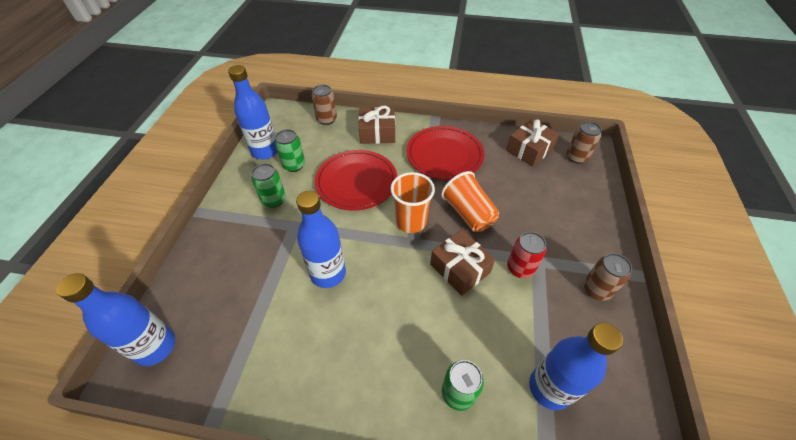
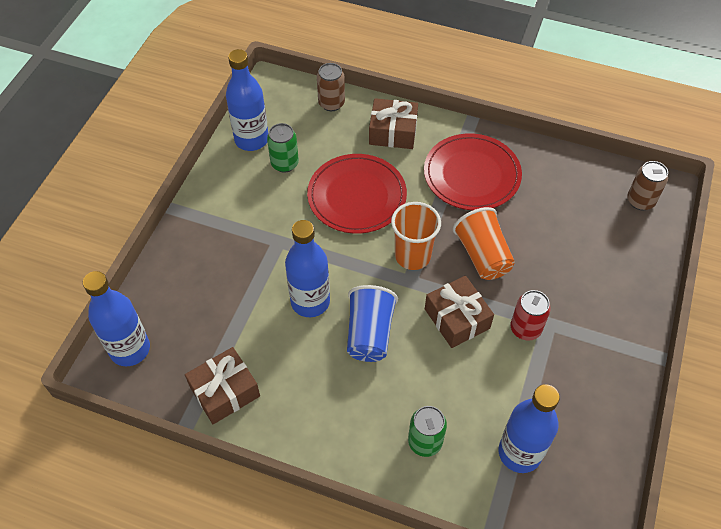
camera: 10 degrees right, 5 degrees up
(274, 200) = (257, 206): green can -> none
(386, 294) = (369, 334): none -> blue cup
(529, 150) = (582, 182): brown gift -> brown gift (225, 391)
(596, 289) = (605, 365): brown can -> none

